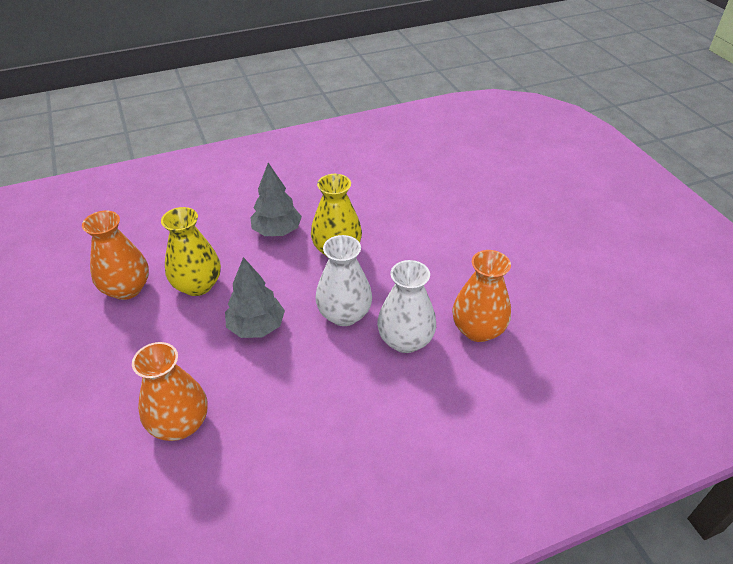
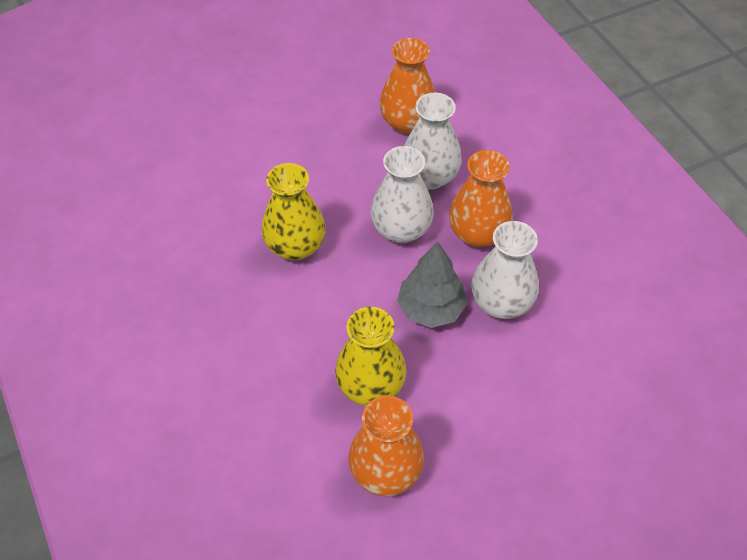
camera: 95 degrees left, 10 degrees up
(180, 424) = (572, 353): orange vase -> orange vase (477, 233)
(249, 377) = (501, 303): none -> white vase
(277, 231) = (261, 315): grey tree -> none

